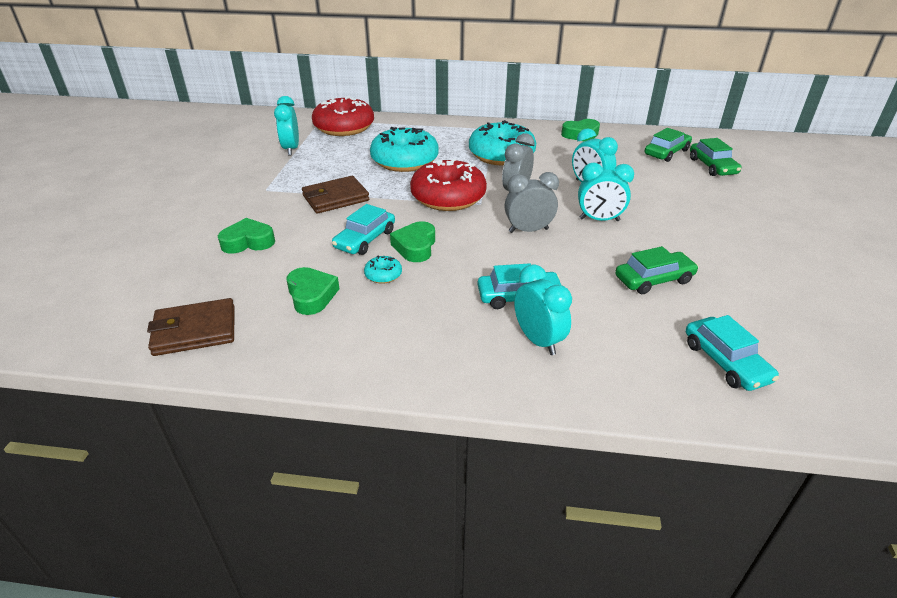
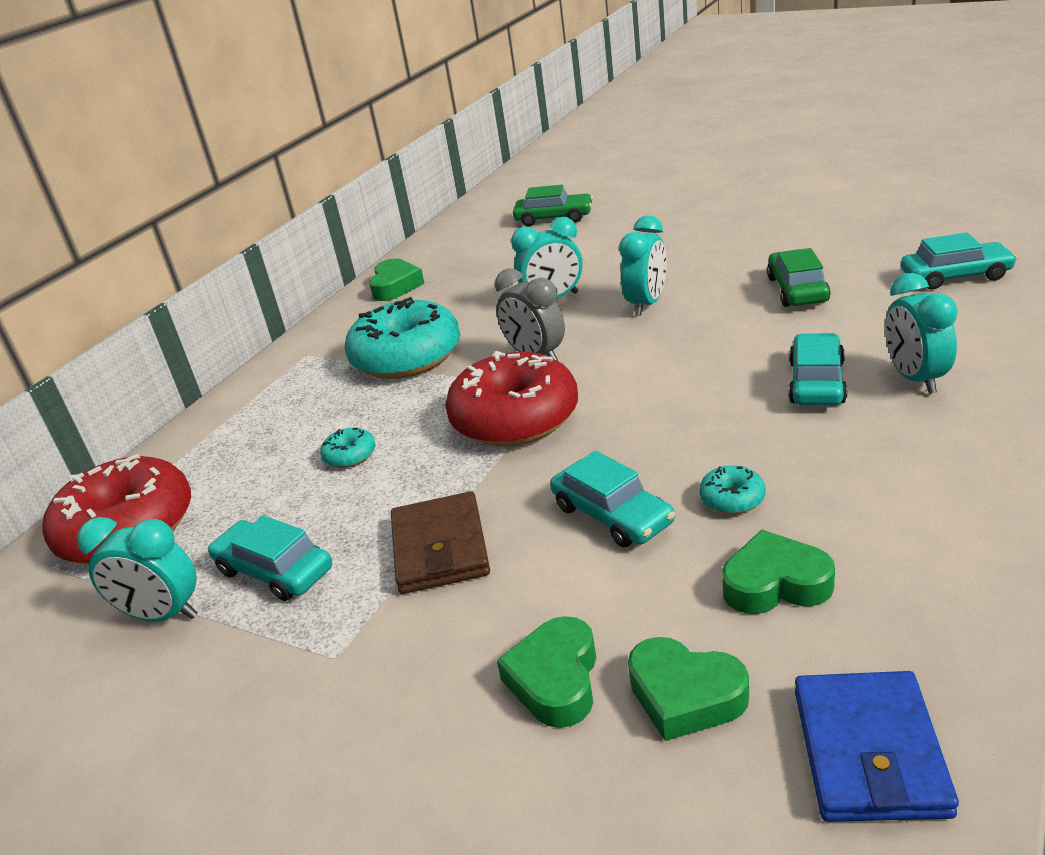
camera: 65 degrees left, 5 degrees down
(195, 330) = (869, 751): brown wallet -> blue wallet
(318, 164) = (274, 570): none -> turquoise car
(405, 161) = (350, 456): turquoise donut -> turquoise donut, size x0.41
(415, 247) = (657, 461): green heart -> green heart (685, 695)
(528, 230) = (651, 358): grey clock -> none
(538, 340) = (915, 378): turquoise clock -> turquoise clock turned 90 degrees counterclockwise
(666, 152) = (497, 238): green car -> none

